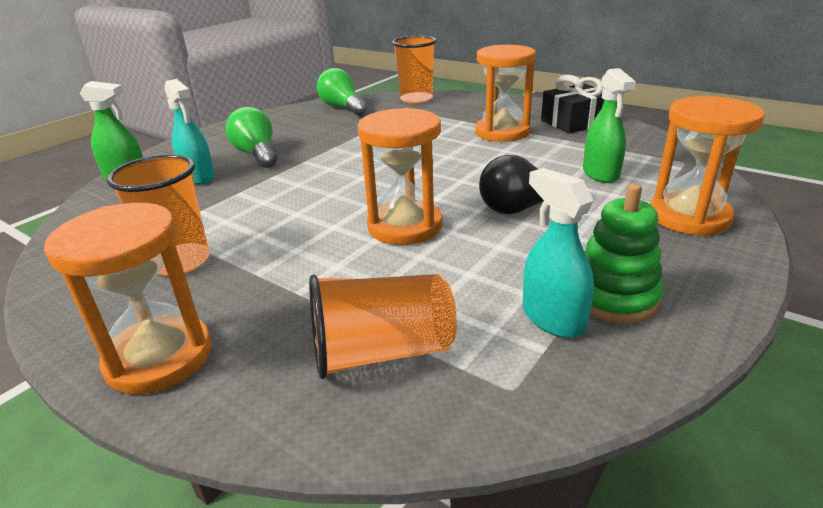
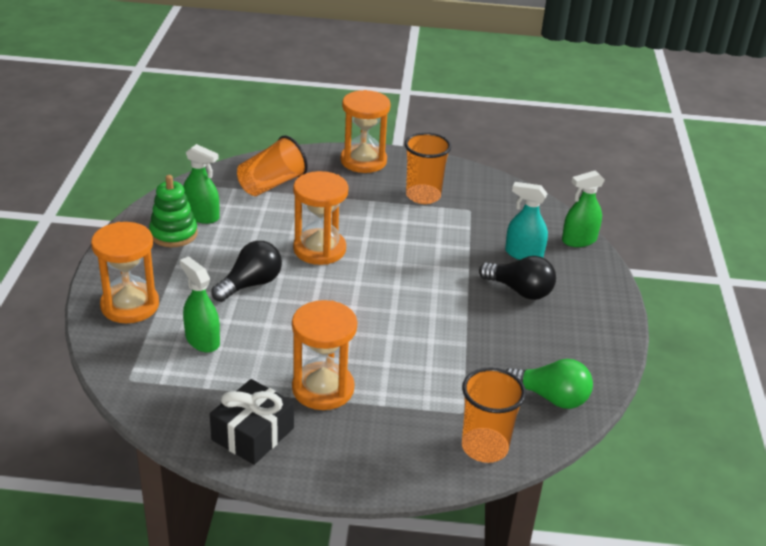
camera: 145 degrees right, 5 degrees up
(257, 154) = (520, 290): green light bulb -> black light bulb
(552, 318) = (202, 216): turquoise spray bottle -> green spray bottle

